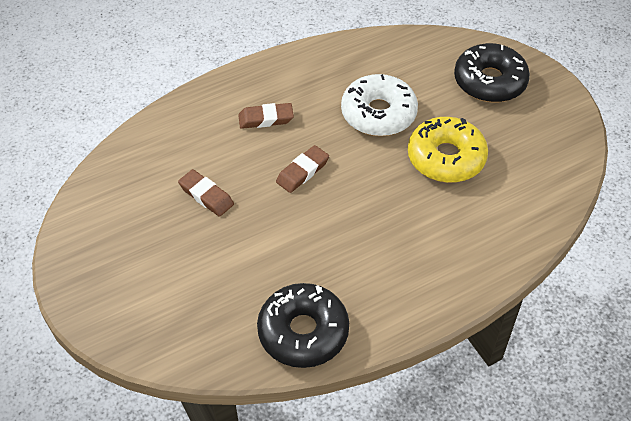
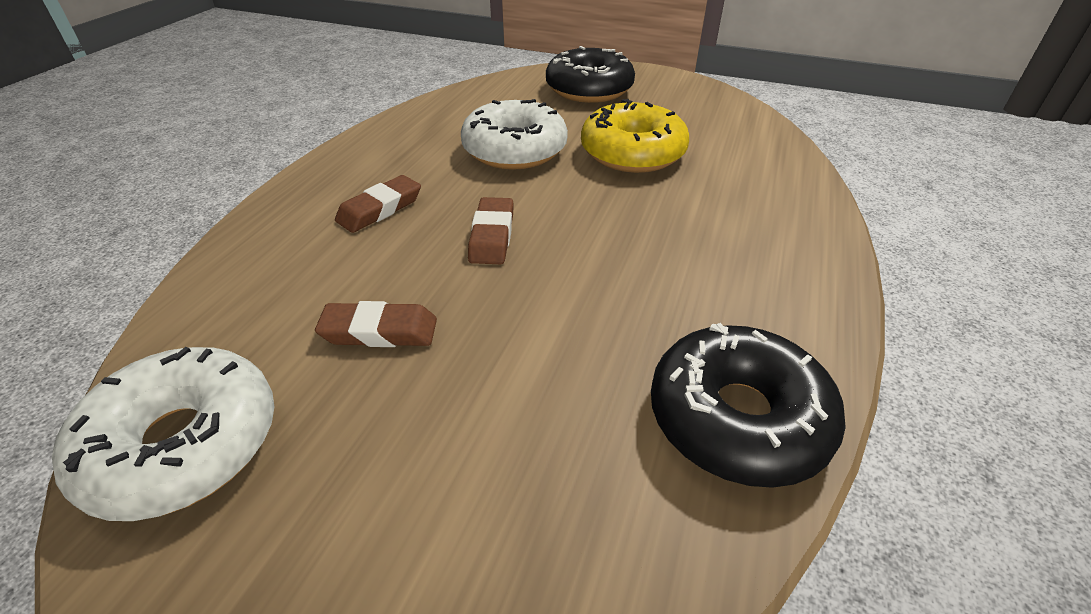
camera: 40 degrees left, 10 degrees down
(105, 202) = (184, 445): none -> white donut

